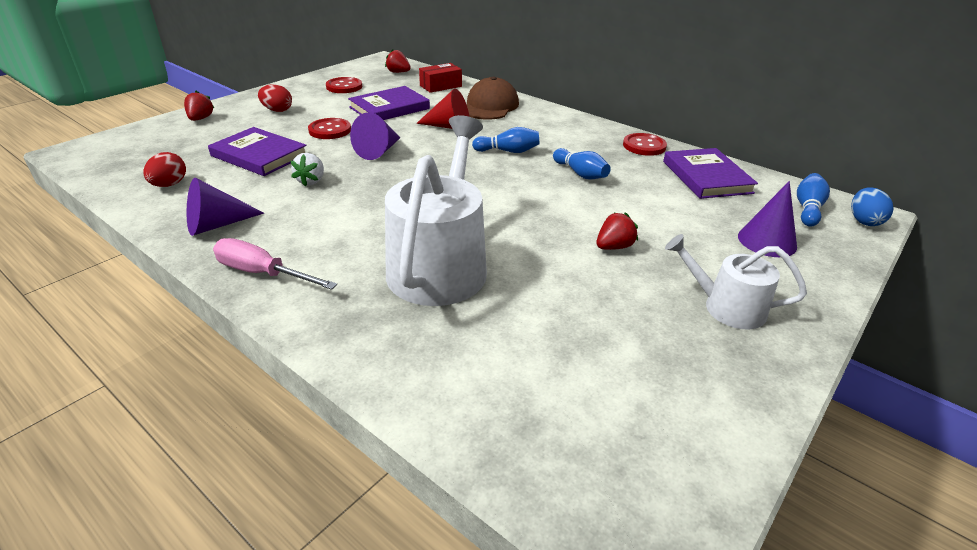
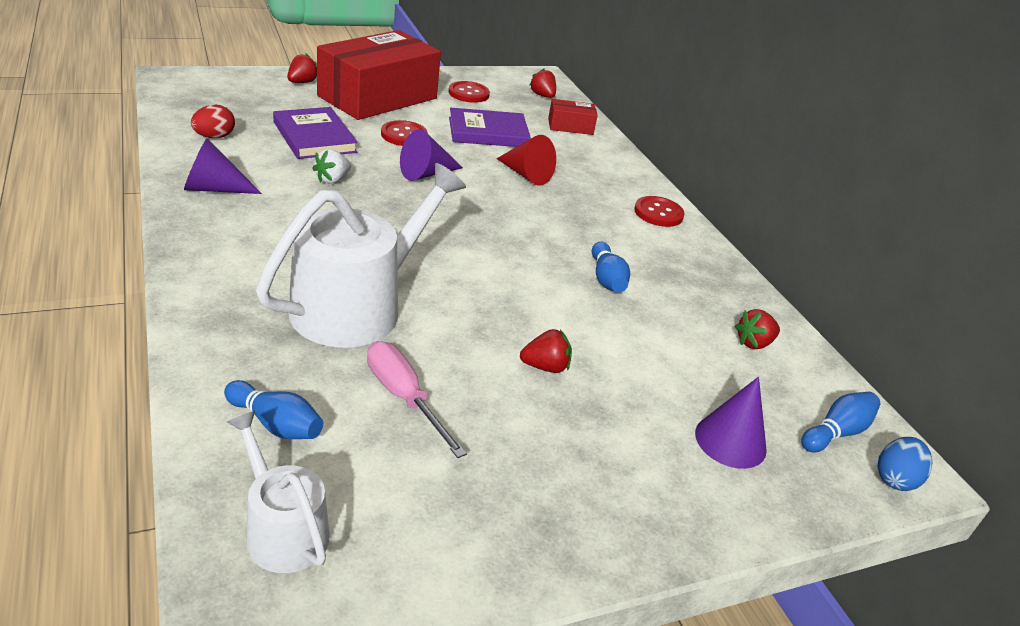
camera: 25 degrees right, 0 degrees up
(262, 273) = (204, 247): pink screwdriver -> pink screwdriver (404, 397)
(277, 110) = (378, 97): red egg -> red box
(490, 106) = (598, 168): brown cap -> none
(508, 151) = (557, 224): blue bowling pin -> blue bowling pin (276, 424)
(644, 146) = (723, 279): red button -> red button (658, 213)
(706, 177) = (754, 343): purple book -> red strawberry
(726, 307) = (587, 480): white watering can -> white watering can (282, 530)

